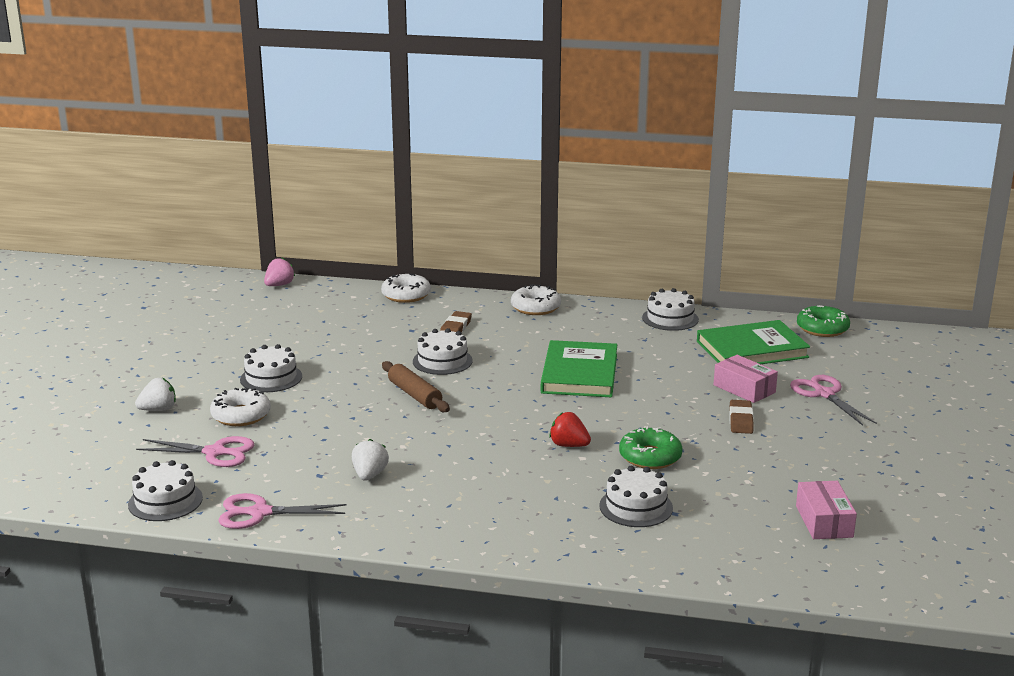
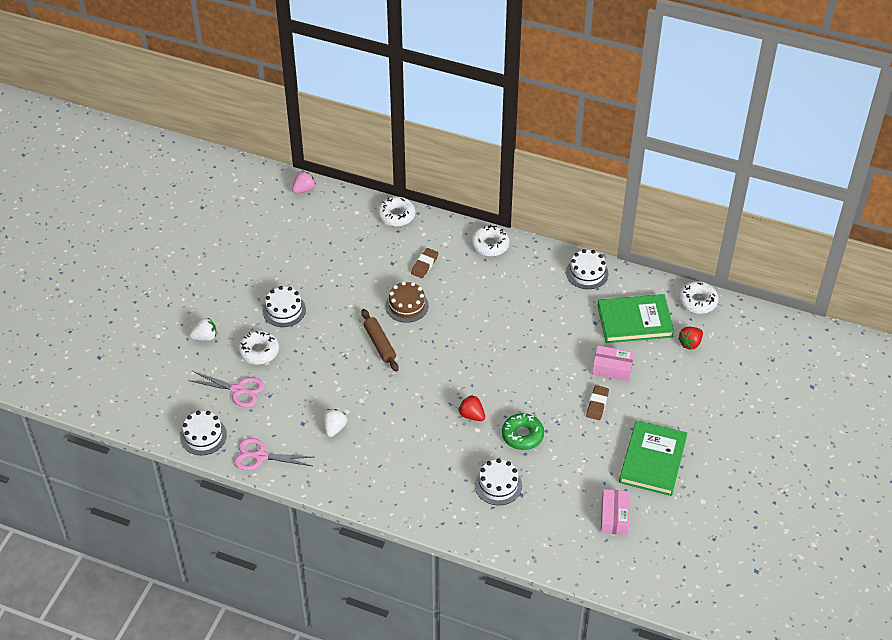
camera: 10 degrees right, 25 degrees up
(442, 361) = (407, 306): white cake -> brown cake
(580, 374) = (500, 334): green book -> green book (653, 460)
(744, 389) = (612, 368): pink box -> pink box turned 45 degrees counterclockwise
(822, 329) = (697, 301): green donut -> white donut
(824, 394) = (667, 383): pink scissors -> none
(834, 361) = (690, 343): none -> red strawberry

